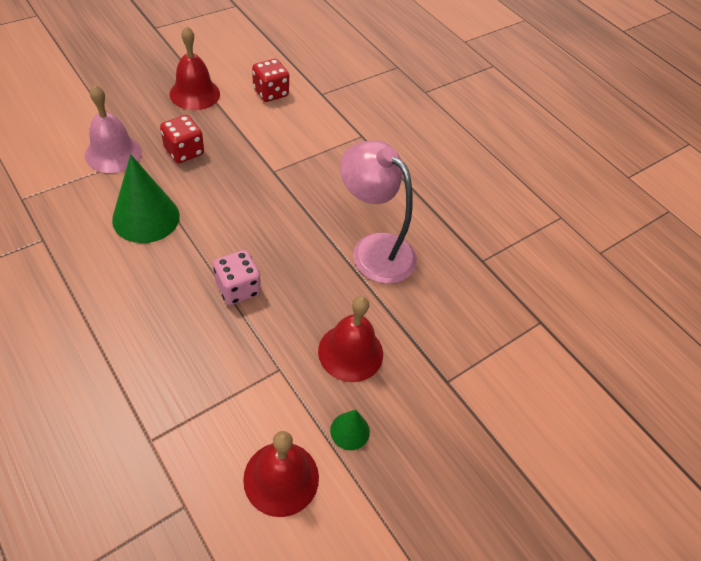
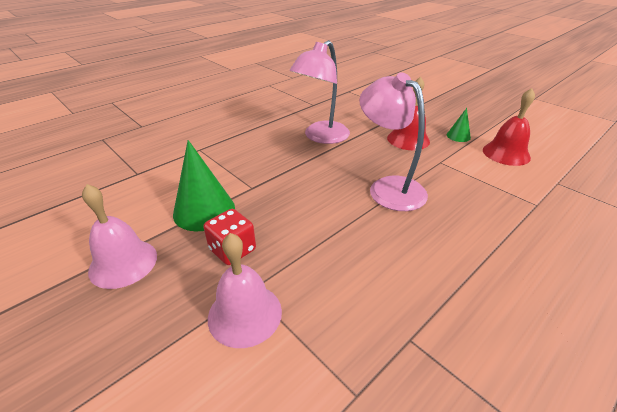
camera: 90 degrees left, 15 degrees down
(146, 217) = (339, 257): green cone -> green cone (204, 210)
(195, 93) = (123, 263): red bell -> pink bell
(238, 288) = (388, 187): pink dice -> pink lamp
(270, 92) = (130, 204): red dice -> none

